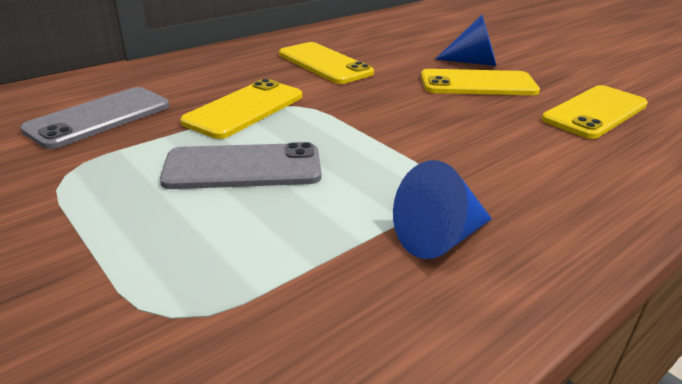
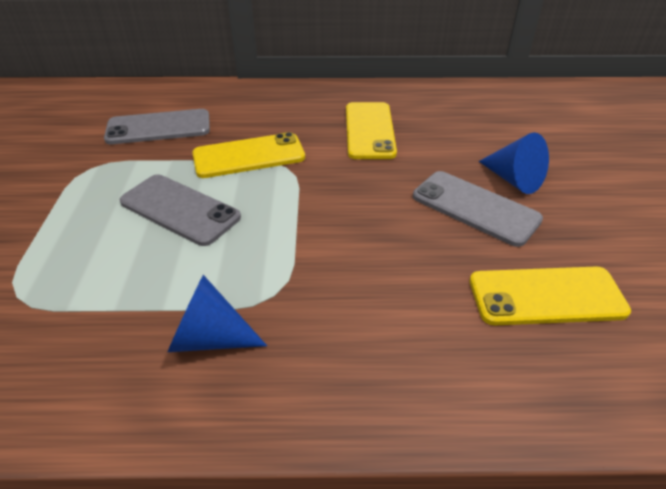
camera: 40 degrees right, 10 degrees up
(478, 84) = (475, 208): yellow phone -> grey phone

